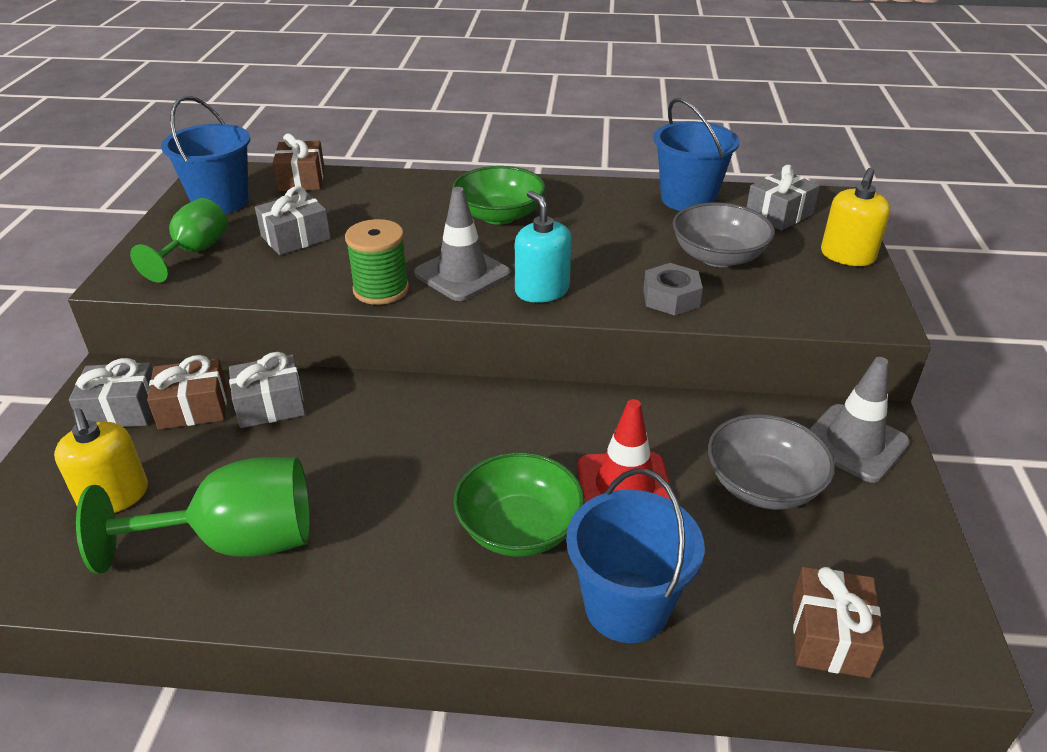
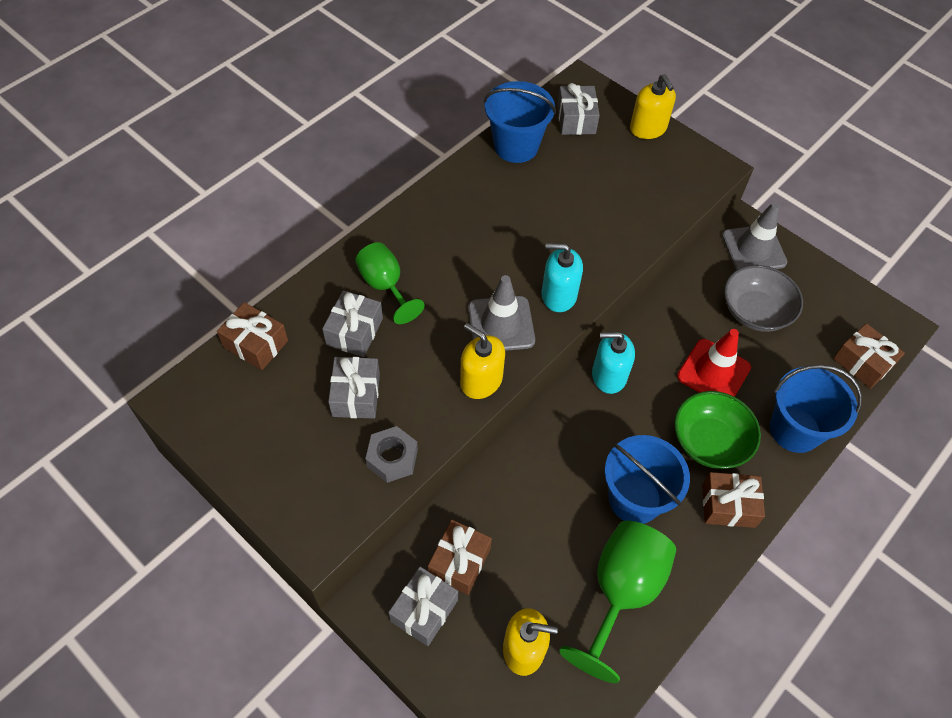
camera: 55 degrees left, 20 degrees up
(194, 252) = (316, 473): green goblet -> green goblet (385, 286)
(221, 202) = (241, 418): blue bucket -> blue bucket (635, 499)
(270, 405) = (495, 512): grey gift -> grey gift (354, 331)
(381, 289) = (481, 381): green spool -> yellow soap dispenser
(439, 588) = (728, 505): none -> brown gift
(499, 215) = (440, 256): green bowl -> none
(521, 408) = (608, 375): none -> turquoise soap dispenser
(671, 298) = (621, 239): grey nut -> grey nut (392, 458)
(718, 257) = (597, 184): grey bowl -> none

